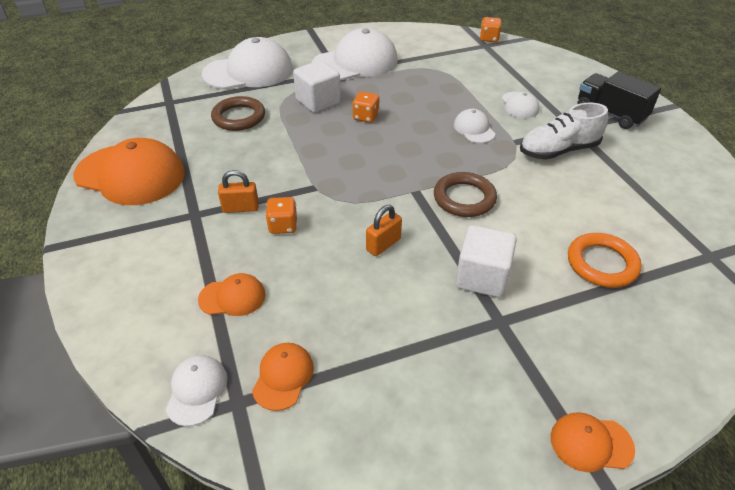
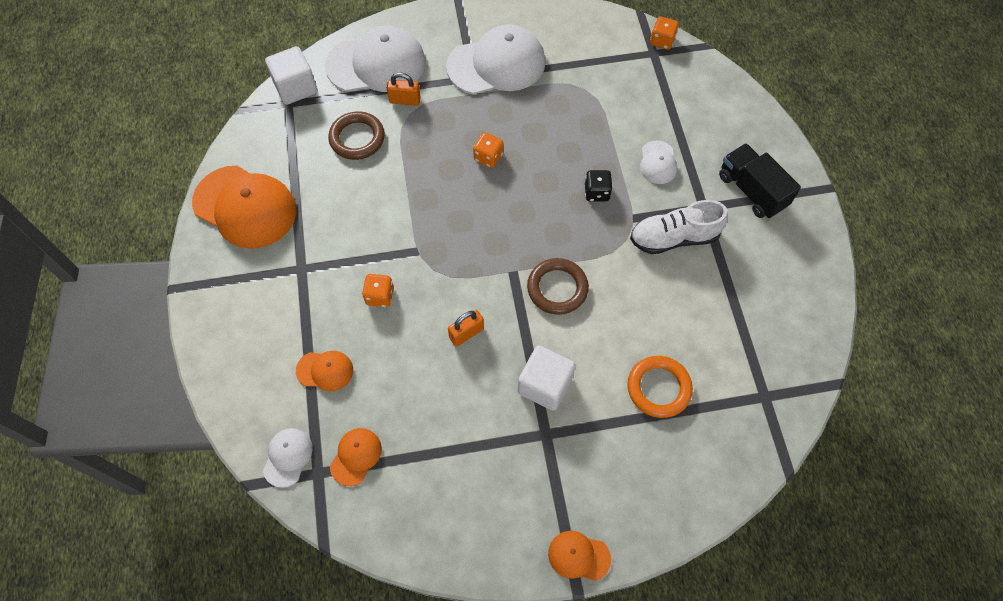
camera: 10 degrees right, 20 degrees up
(241, 208) = (344, 267): orange padlock -> orange padlock (405, 100)
(318, 101) = (443, 125): white cube -> white cube (295, 87)
(474, 129) = (597, 193): white cap -> black dice

